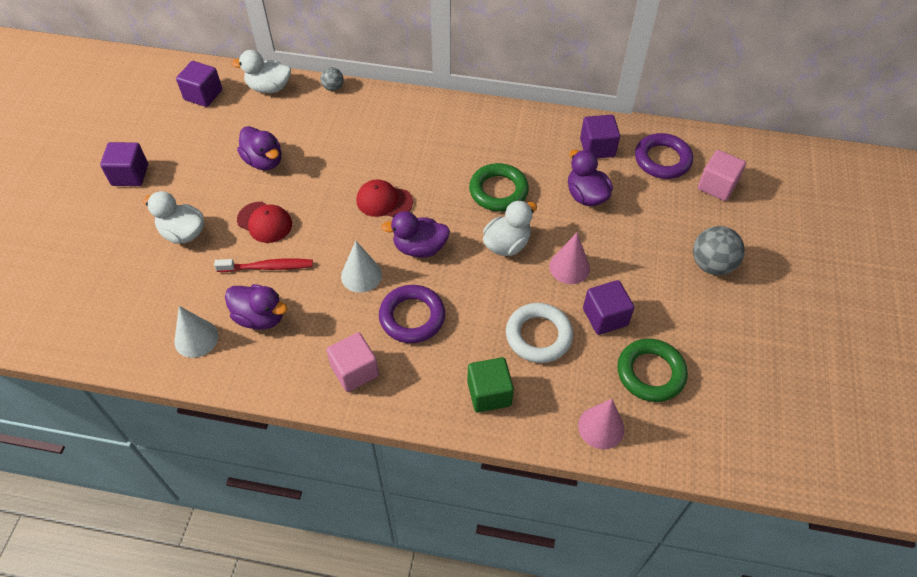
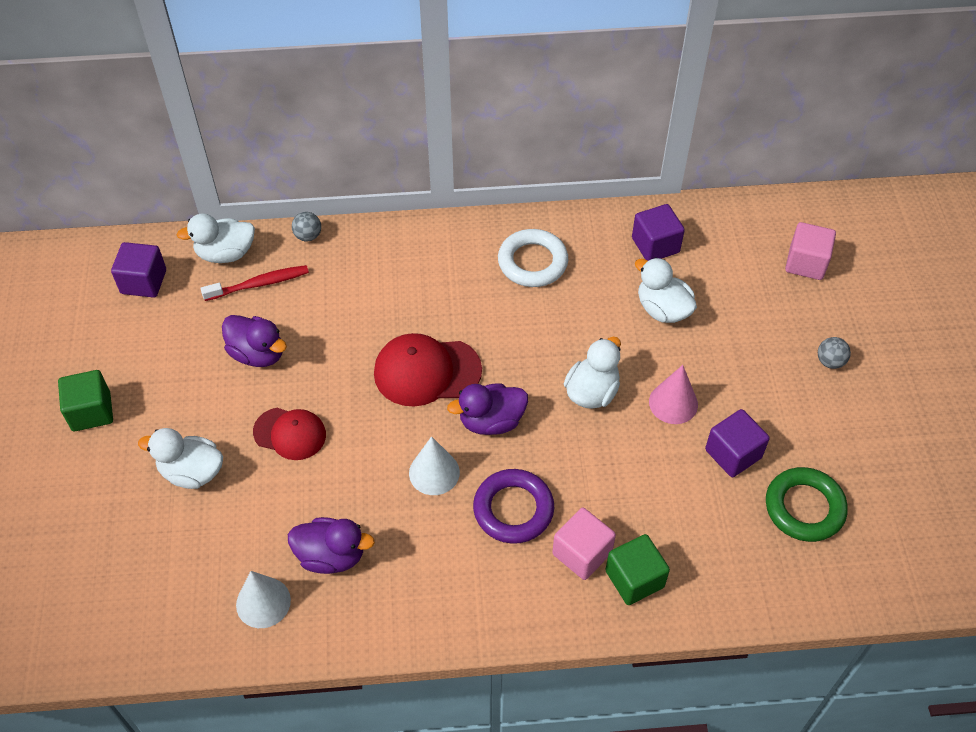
camera: 15 degrees left, 0 degrees up
(130, 175) = (91, 411): purple cube -> green cube
(267, 267) = (316, 490): red toothbrush -> red toothbrush (259, 284)
(355, 371) = (470, 592): pink cube -> pink cube (582, 553)
(384, 201) = (427, 371): red cap -> red cap, size x1.51
(498, 191) = (559, 327): green ring -> none
(538, 336) = (666, 495): white ring -> white ring (532, 262)
(586, 196) = (662, 309): purple duck -> white duck
(601, 427) = (771, 585): pink cone -> none
(662, 160) = (735, 244): purple ring -> none
(711, 265) = (830, 361): grey ball -> grey ball, size x0.55

